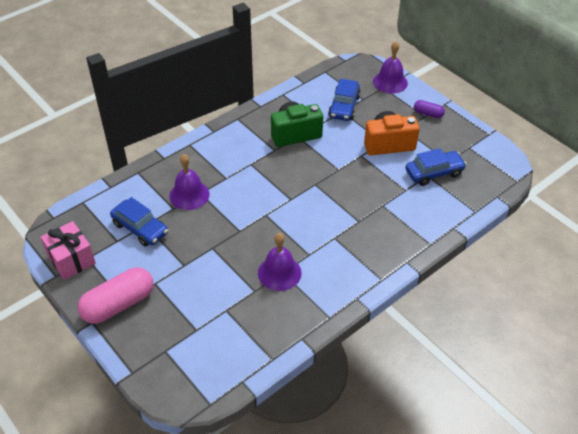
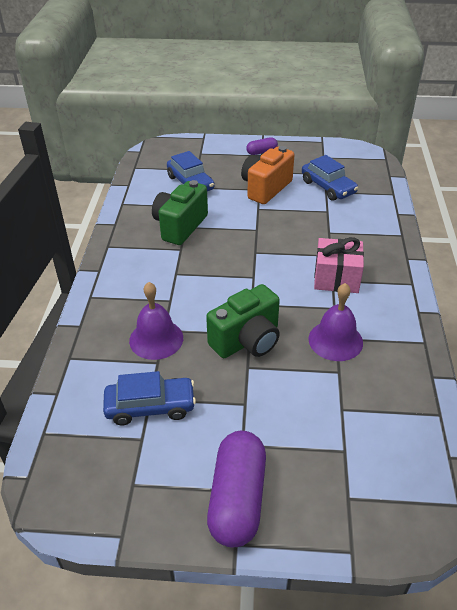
camera: 45 degrees left, 5 degrees down
(71, 259) = (116, 502): pink gift -> pink gift (336, 278)
(118, 304) = (237, 498): pink capsule -> purple capsule
(232, 233) = (247, 340): none -> green camera
(390, 82) = (200, 147): purple bell -> none
(434, 173) = (328, 187): blue car -> blue car turned 120 degrees clockwise

